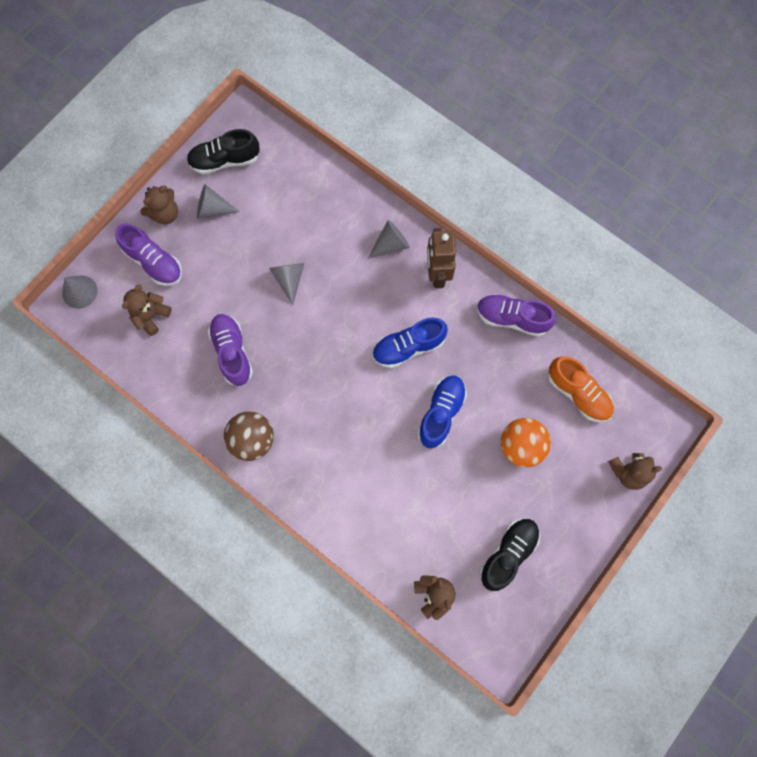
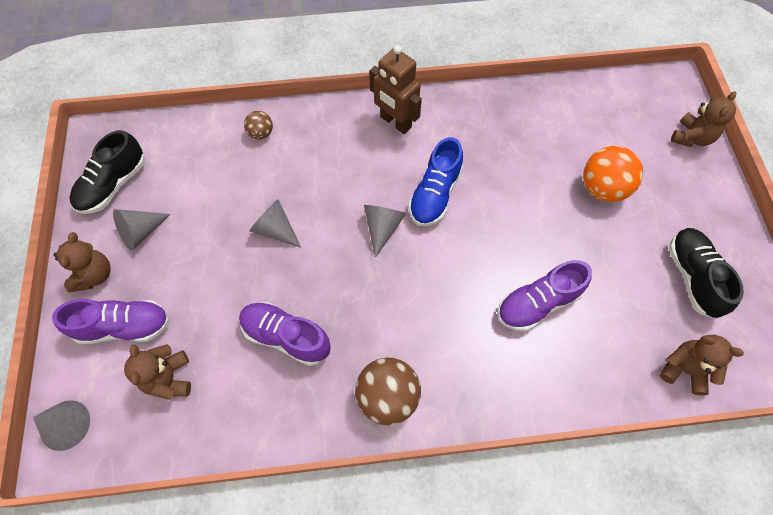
camera: 45 degrees left, 10 degrees down
(344, 203) = (261, 133): none -> brown ball
(390, 244) = (334, 132): grey cone -> grey cone (382, 228)
(441, 413) = (518, 220): blue shoe -> none
(512, 318) = (487, 106): purple shoe -> purple shoe (537, 303)
(578, 393) = (594, 116): orange shoe -> none

